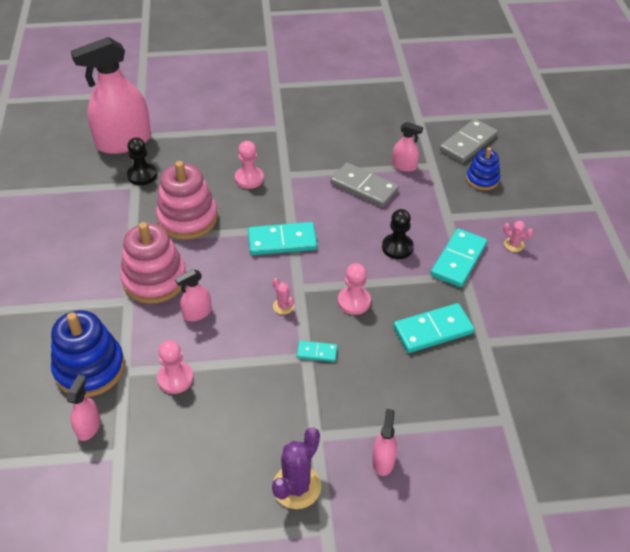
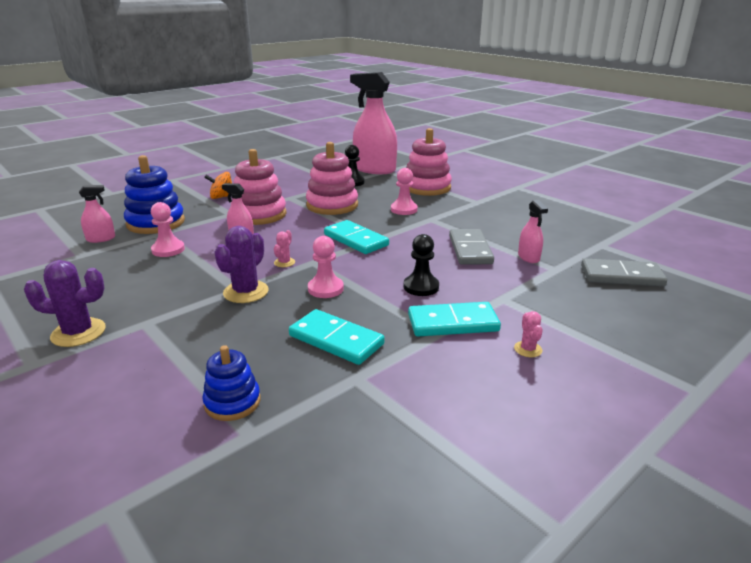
camera: 55 degrees right, 20 degrees down
(69, 289) = (222, 197): none -> orange spinning top
(214, 136) = (427, 187): none -> pink stacking toy
(317, 352) = (246, 292): turquoise domino -> purple cactus
(383, 461) = (134, 368): pink spray bottle -> none
(482, 179) = (588, 299): blue stacking toy -> blue stacking toy (232, 402)

